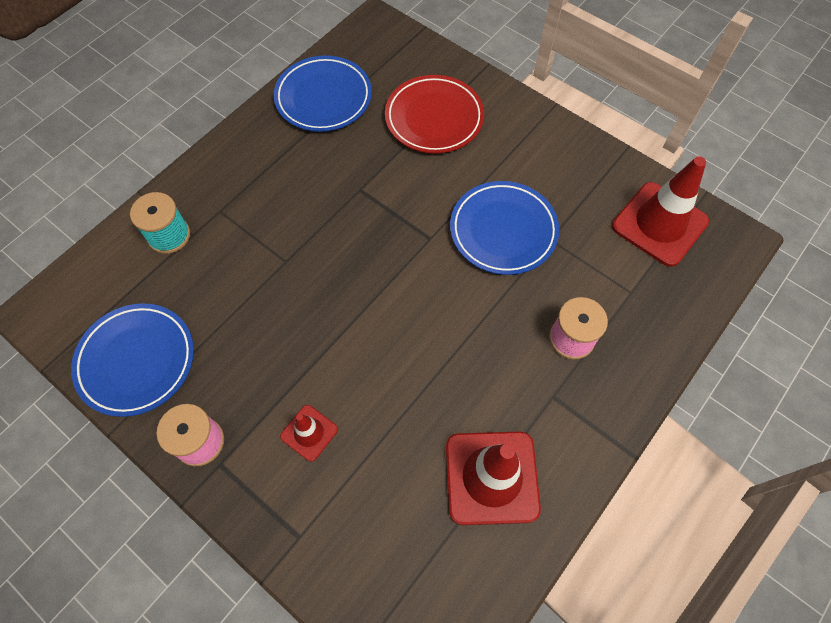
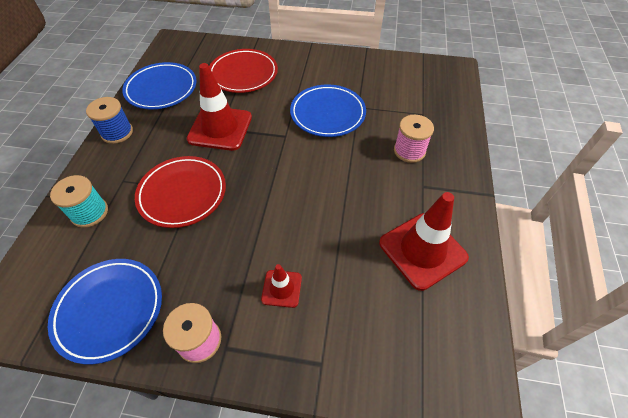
camera: 30 degrees left, 10 degrees down
(244, 141) = (117, 133): none -> blue spool
(271, 260) = (182, 194): none -> red plate
(659, 224) = (411, 76): red traffic cone -> red traffic cone (220, 128)

